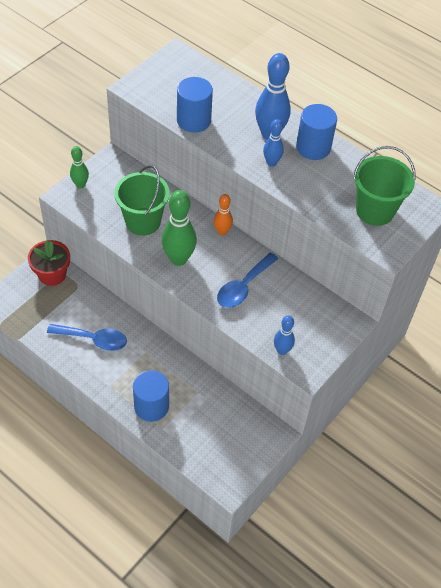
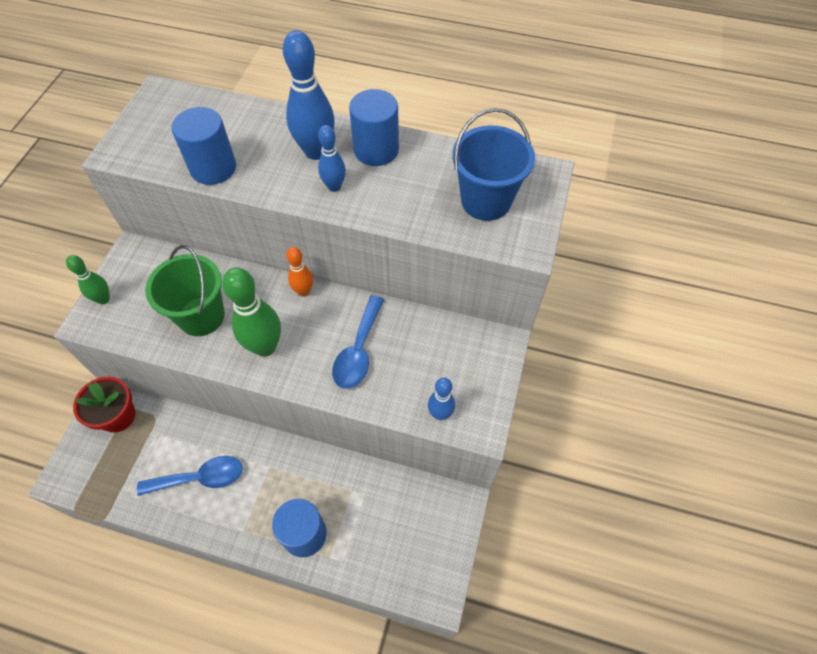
camera: 20 degrees left, 5 degrees up
(375, 210) = (486, 201): green bucket -> blue bucket

